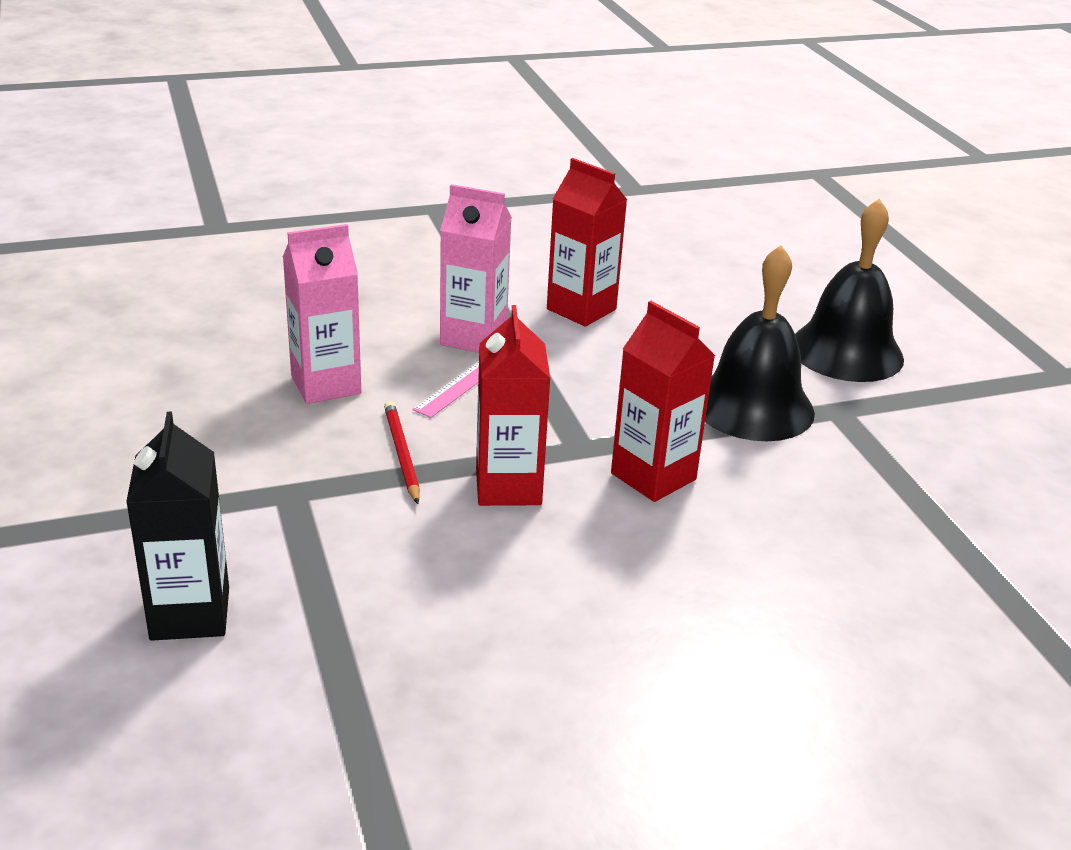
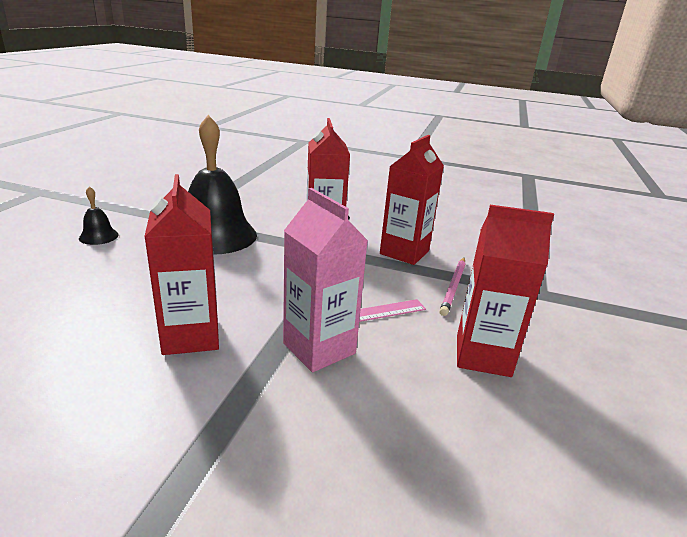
camera: 145 degrees left, 5 degrees down
(190, 614) = (601, 263): black carton -> none
(326, 385) = (483, 356): pink carton -> red carton
(401, 454) = (453, 287): red pencil -> pink pencil
(846, 351) = (98, 236): black bell -> black bell, size x0.43

